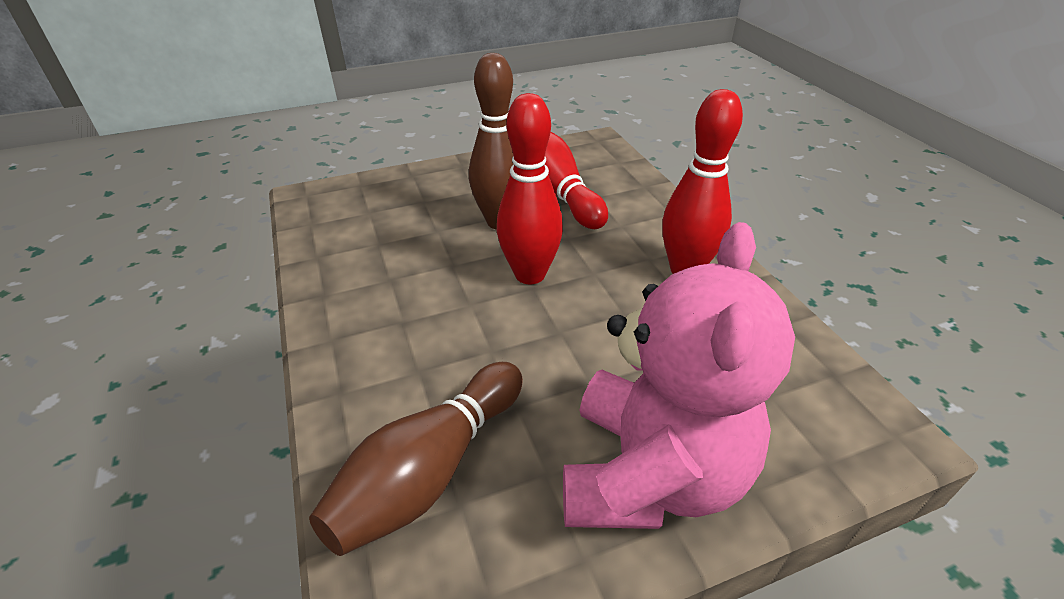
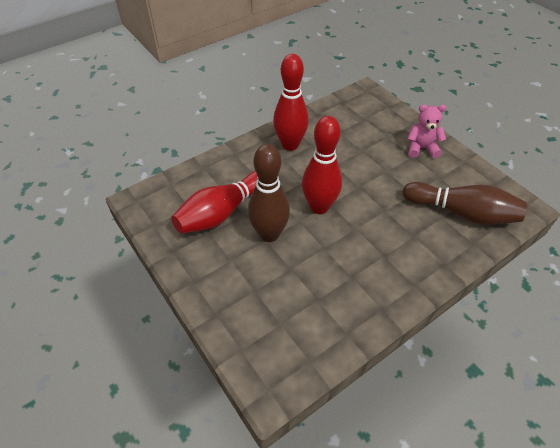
camera: 105 degrees left, 10 degrees up
(650, 474) = (421, 148): pink teddy bear -> pink teddy bear, size x0.47

